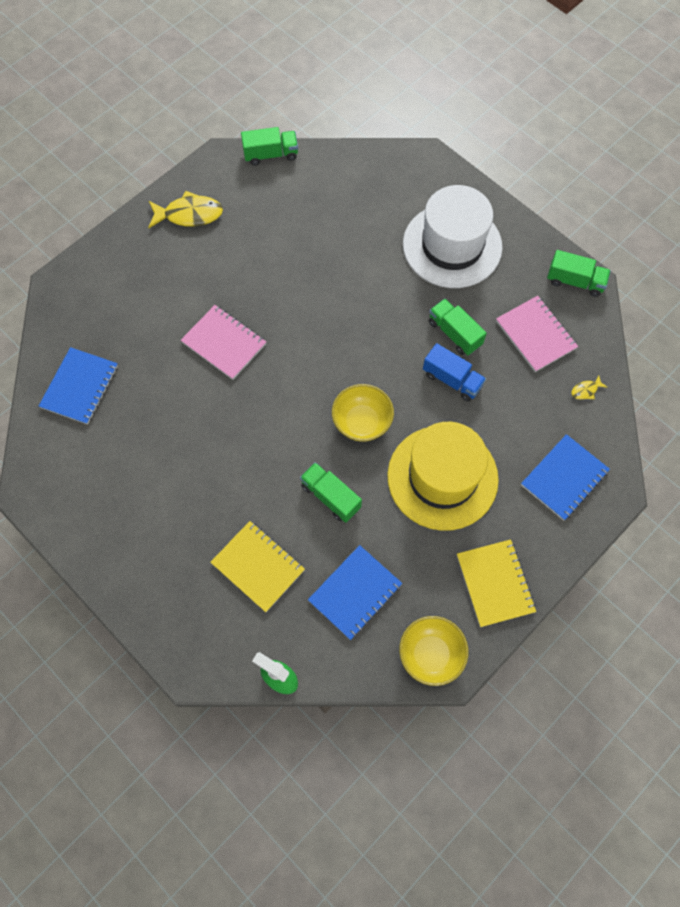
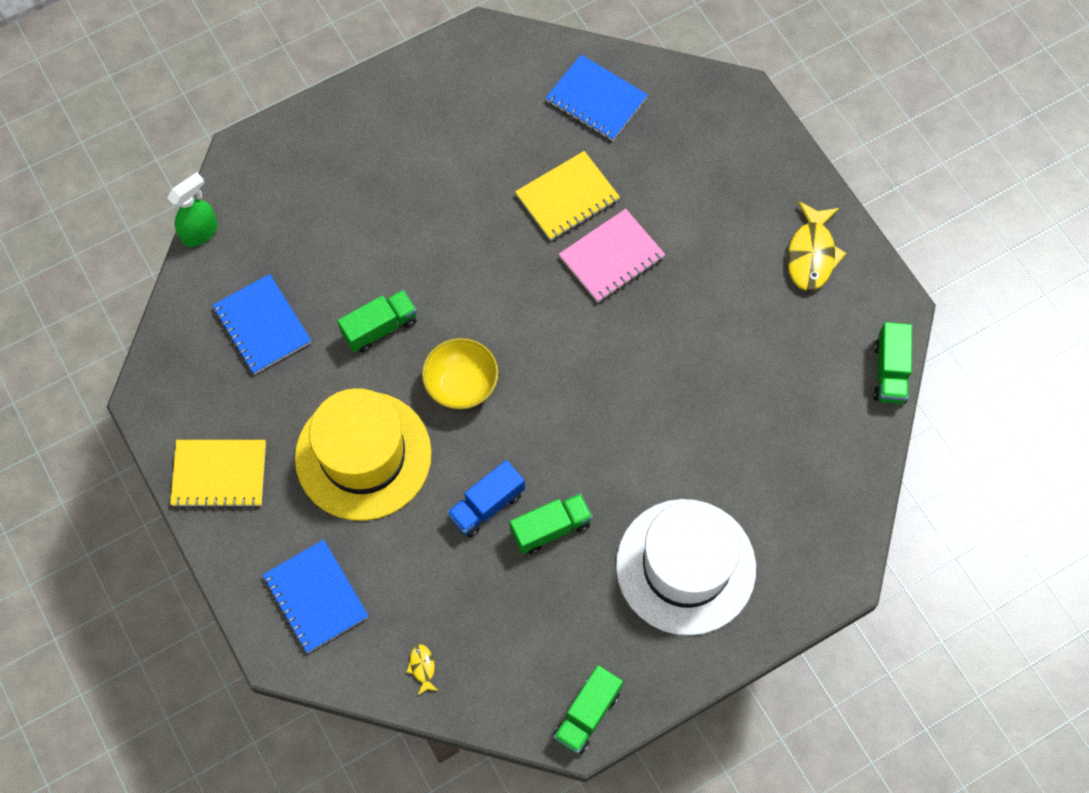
camera: 105 degrees right, 0 degrees up
(258, 567) = (325, 236): yellow notebook -> yellow notebook (567, 197)
(431, 654) = (169, 384): yellow bowl -> none
(535, 335) = (520, 631): pink notebook -> none

